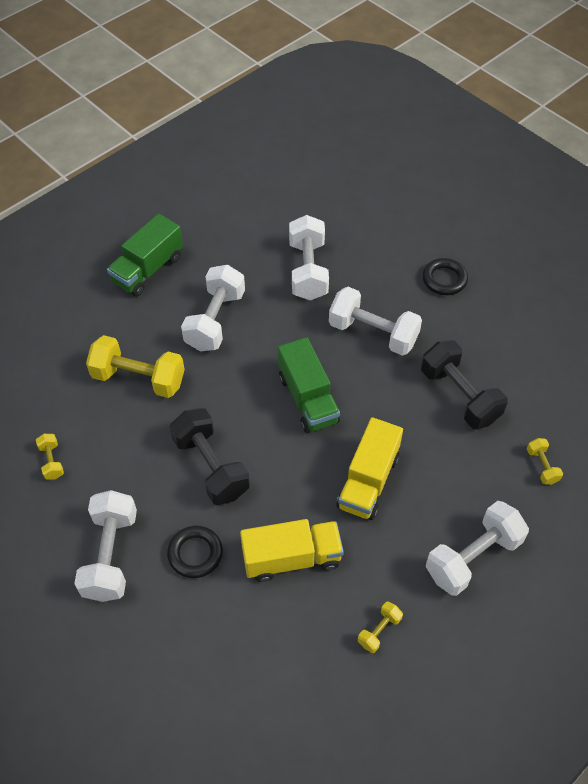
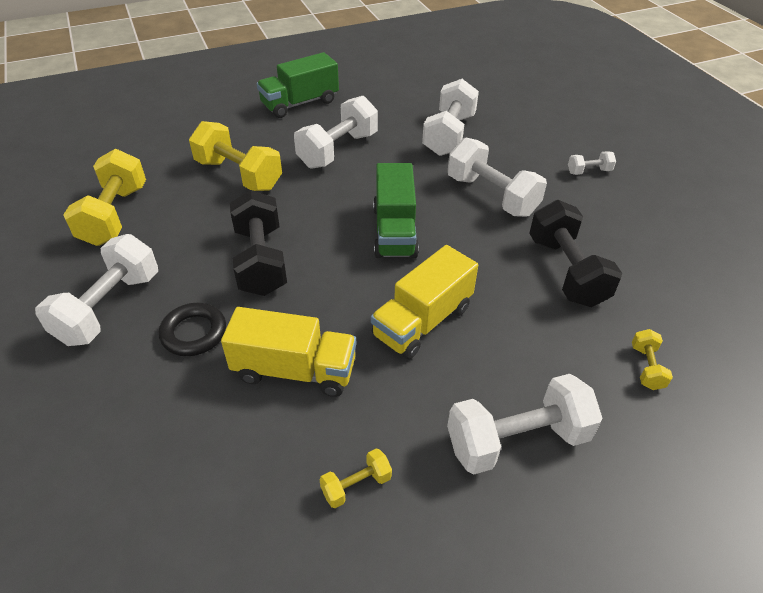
camera: 20 degrees right, 10 degrees down
(52, 461) = (115, 215): yellow dumbbell -> yellow dumbbell, size x2.13
(444, 279) = (589, 171): black ring -> white dumbbell

